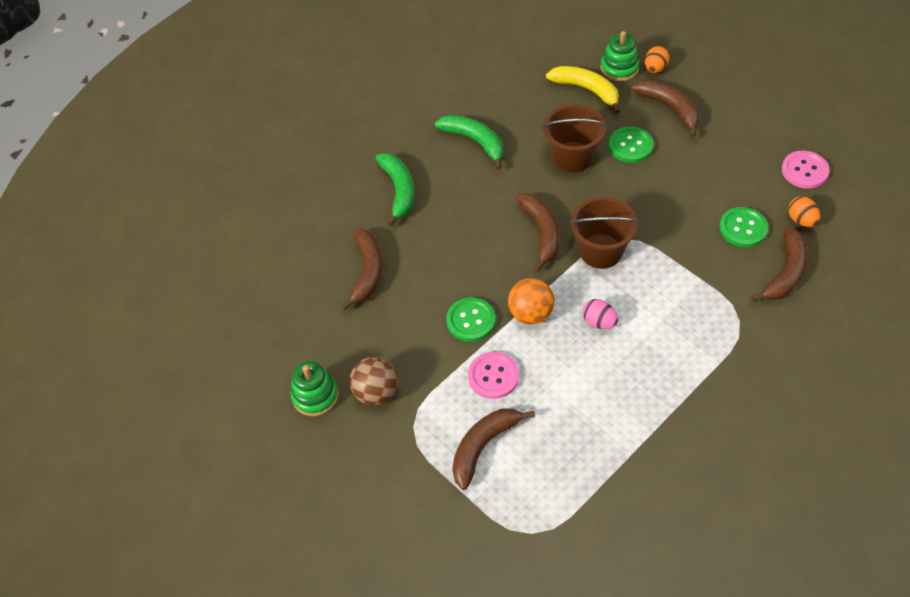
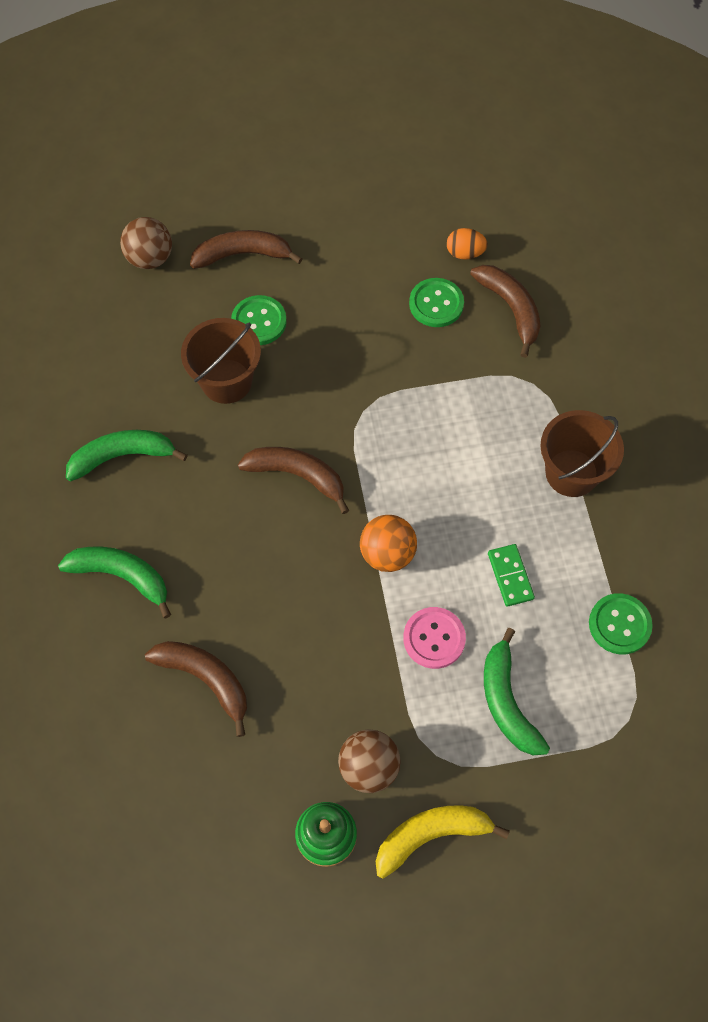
camera: 60 degrees left, 10 degrees up
(471, 320) = (351, 615): green button -> green button (619, 624)
(483, 446) = (507, 702): brown banana -> green banana
(577, 394) = (510, 576): none -> green domino
(586, 90) = (150, 306): yellow banana -> yellow banana (431, 835)
(599, 322) = (444, 499): pink egg -> none
(601, 251) = (364, 439): brown bucket -> brown bucket (571, 473)
(619, 68) = (150, 258): green stacking toy -> brown ball
(655, 68) = (180, 229): orange egg -> none
(804, 171) = (413, 208): pink button -> none

